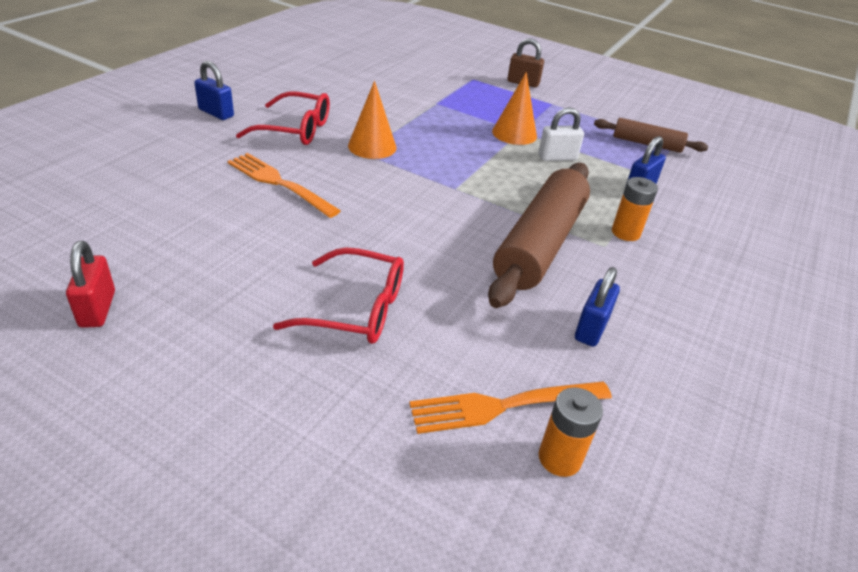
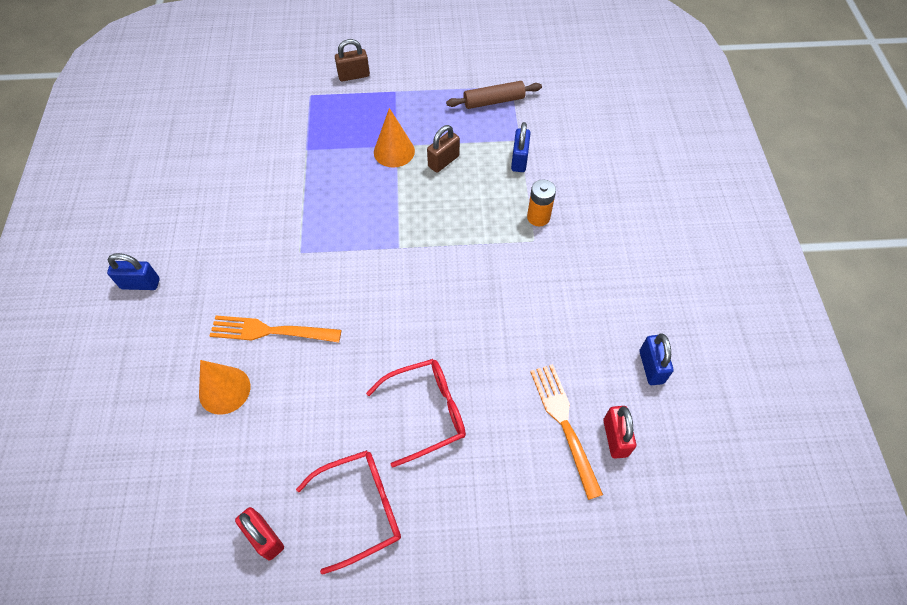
camera: 30 degrees left, 20 degrees up
(295, 129) = (225, 260): red glasses -> red glasses (361, 509)
(372, 146) = (302, 240): orange cone -> orange cone (224, 390)
(503, 406) = (564, 423): orange fork -> orange fork turned 120 degrees clockwise
(540, 244) = (493, 268): brown rolling pin -> none
(557, 157) = (443, 161): white padlock -> brown padlock
(559, 458) = (615, 438): orange battery -> red padlock
(591, 329) = (571, 325): blue padlock -> blue padlock (651, 367)

